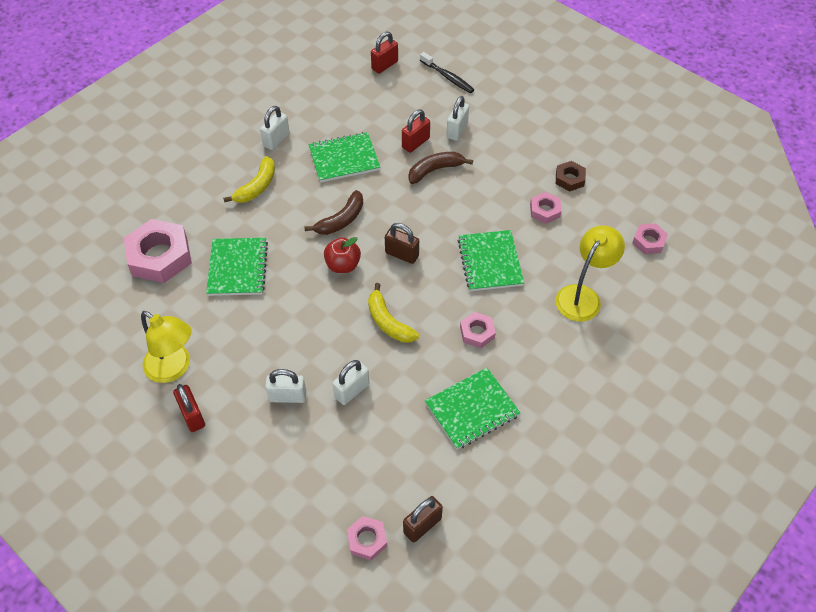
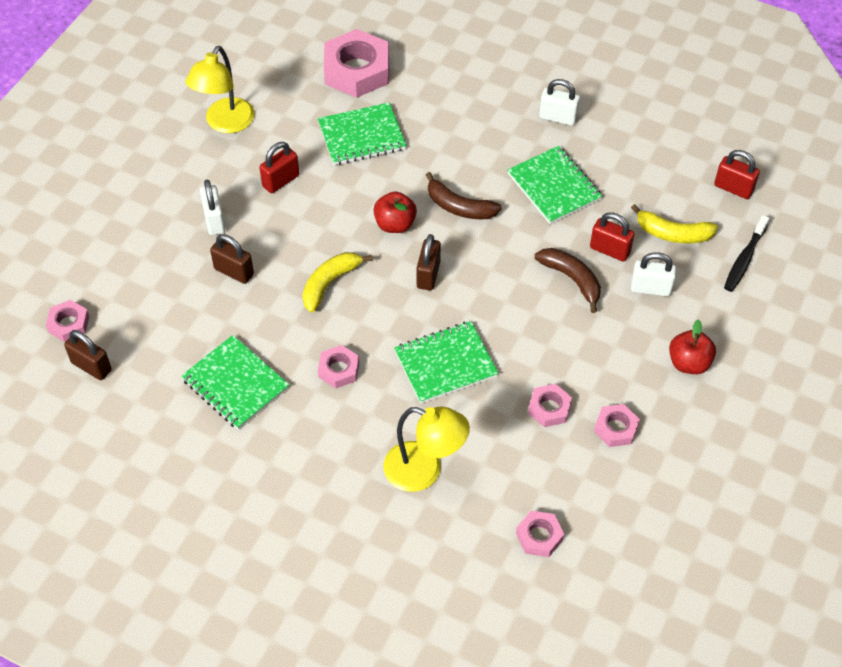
camera: 75 degrees right, 0 degrees up
(192, 416) = (176, 153): red padlock -> red padlock (280, 181)
(257, 187) = (480, 120): yellow banana -> yellow banana (672, 233)
(352, 390) = (234, 272): white padlock -> brown padlock
(525, 128) = (689, 363): none -> red apple
(569, 179) = (616, 428): brown nut -> pink nut

